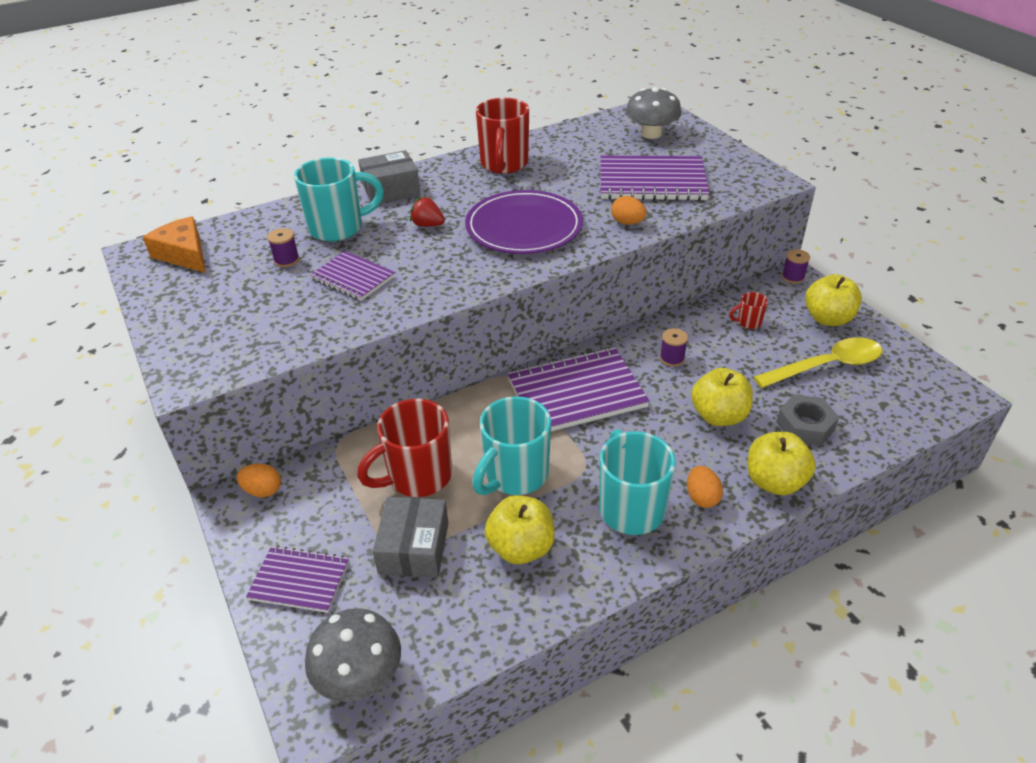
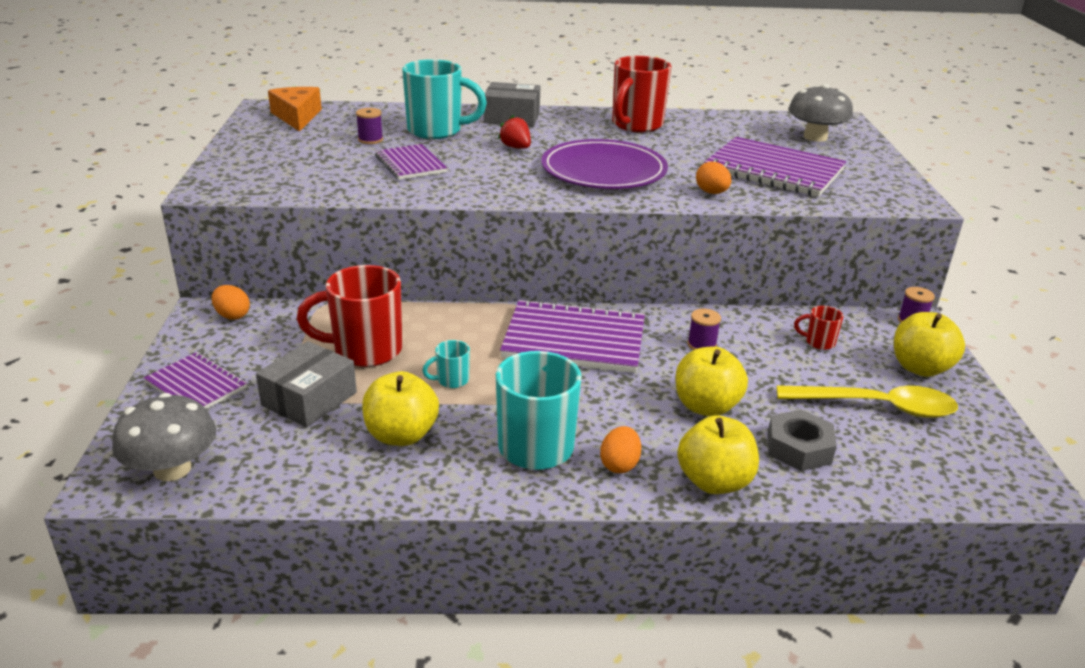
camera: 25 degrees right, 10 degrees down
(514, 475) = (451, 380): turquoise mug -> turquoise mug, size x0.46

